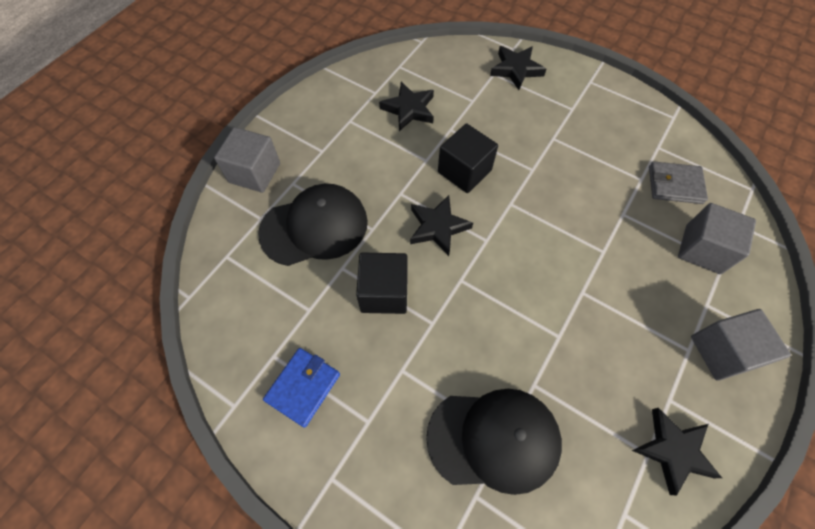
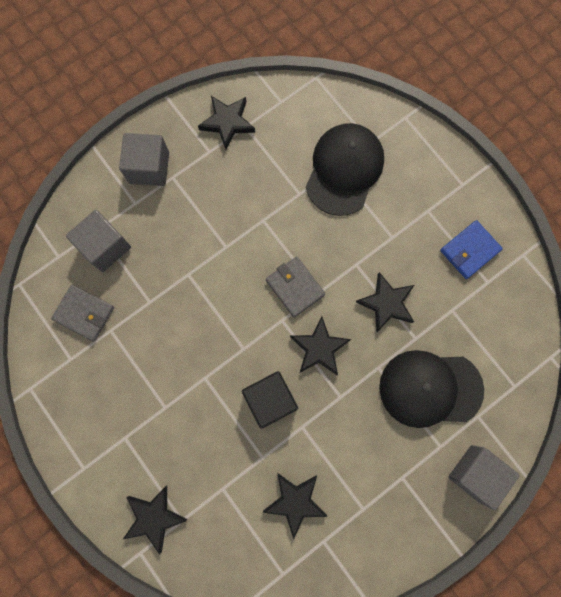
camera: 160 degrees left, 15 degrees up
(384, 292) = (386, 303): black cube -> black star
(488, 276) = (295, 287): none -> grey wallet
(493, 439) = (344, 170): black cap -> black cap turned 90 degrees clockwise

